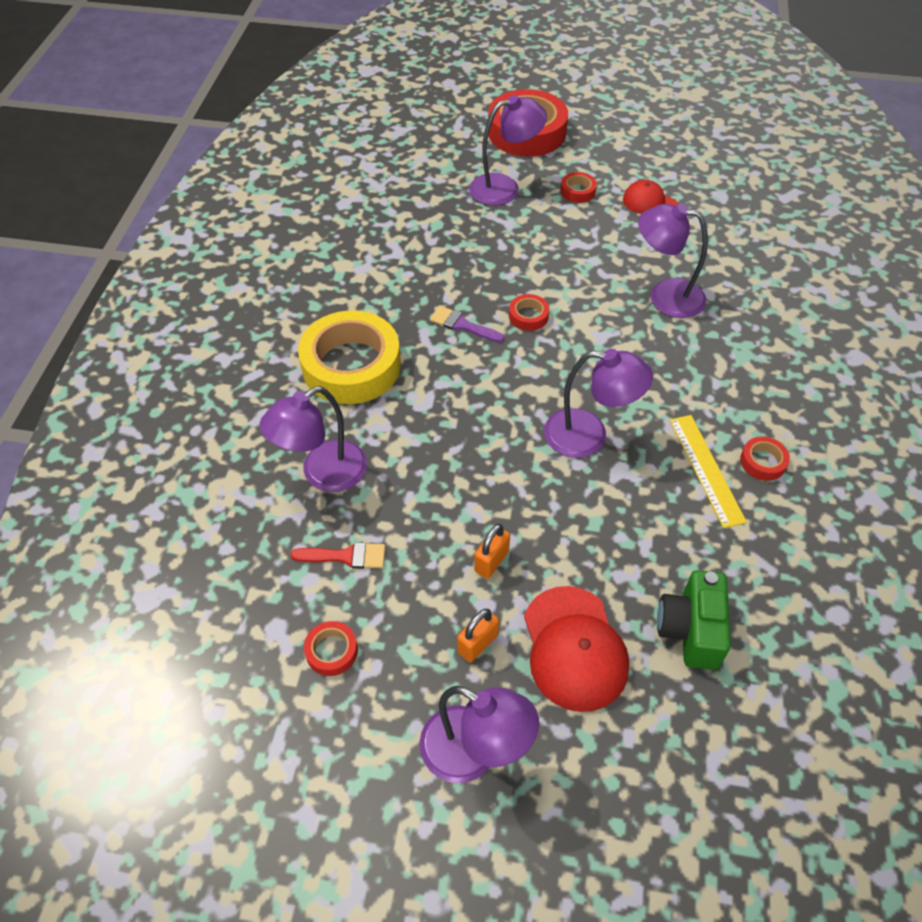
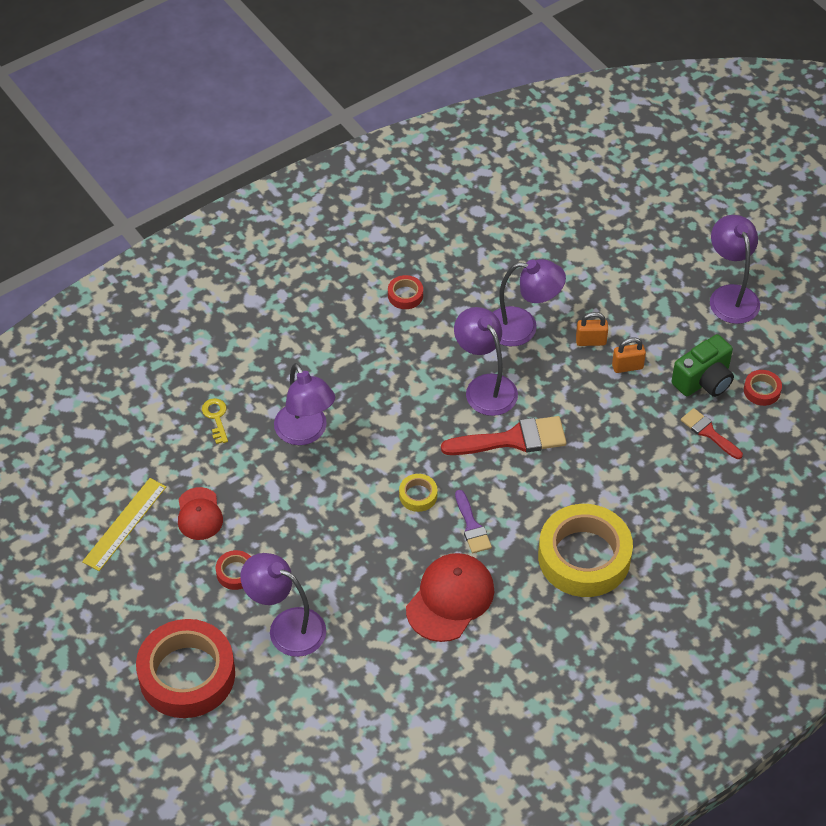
camera: 135 degrees left, 0 degrees up
(323, 474) = (676, 493): purple lamp -> purple lamp (522, 327)
(477, 644) = (679, 336): orange padlock -> orange padlock (591, 341)
(511, 410) = (513, 439): none -> red brush
(528, 316) = (418, 495): red tape -> yellow tape
(574, 648) = (630, 297): red cap -> red cap (450, 599)
(690, 630) = (561, 260): green camera -> green camera (704, 380)
(706, 469) = (443, 316): yellow ruler -> yellow ruler (124, 524)
(736, 260) = (216, 418): none -> yellow key

